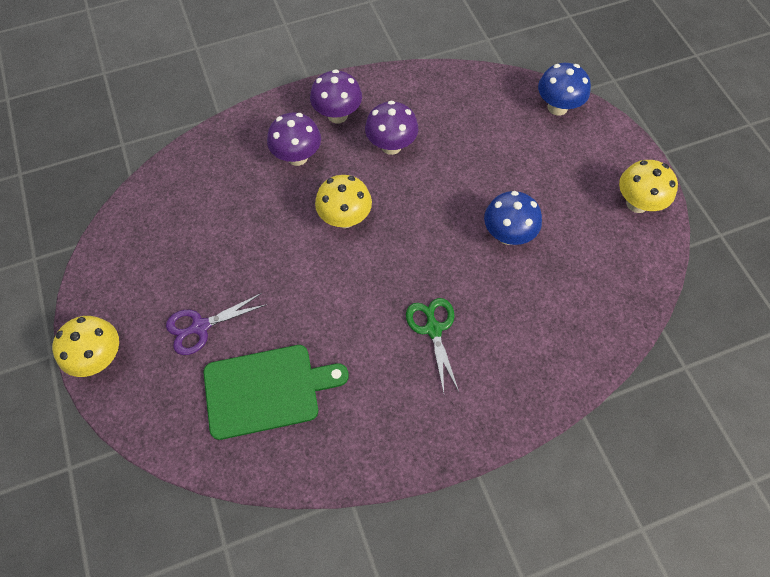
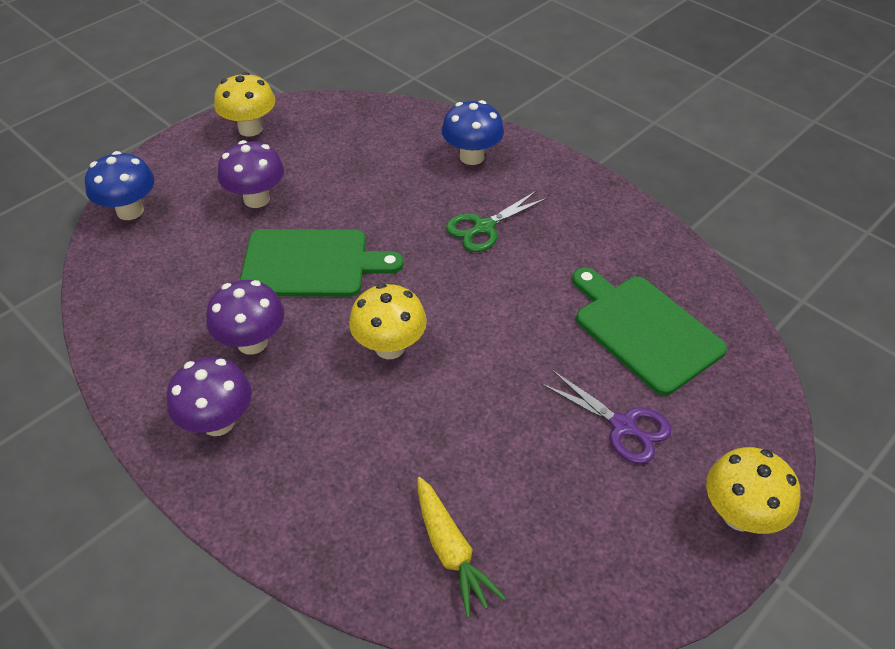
camera: 115 degrees left, 15 degrees down
(185, 195) = (451, 551): none -> yellow carrot
(297, 157) = (315, 439): purple mushroom -> purple mushroom (256, 199)
(449, 198) = (311, 263): none -> green cutting board
(507, 235) = (337, 205): blue mushroom -> blue mushroom (472, 157)

